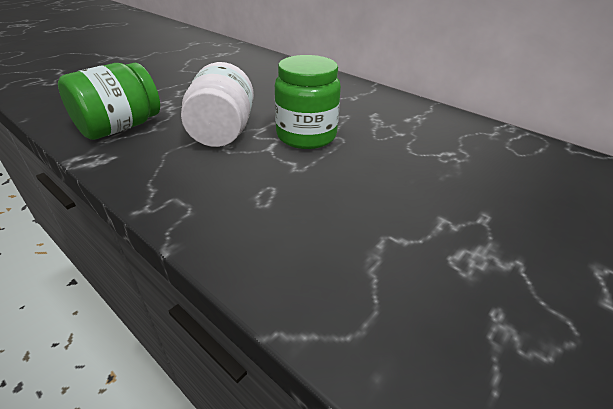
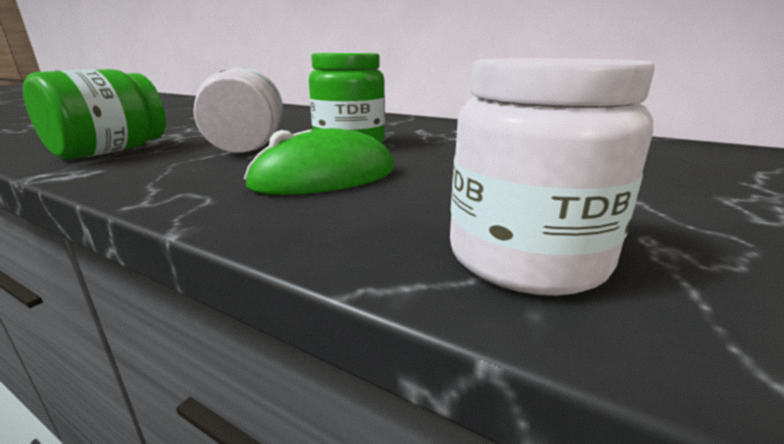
camera: 10 degrees left, 15 degrees down
(276, 190) = (325, 177): none -> green mouse
(394, 321) = (526, 257): none -> white jar

